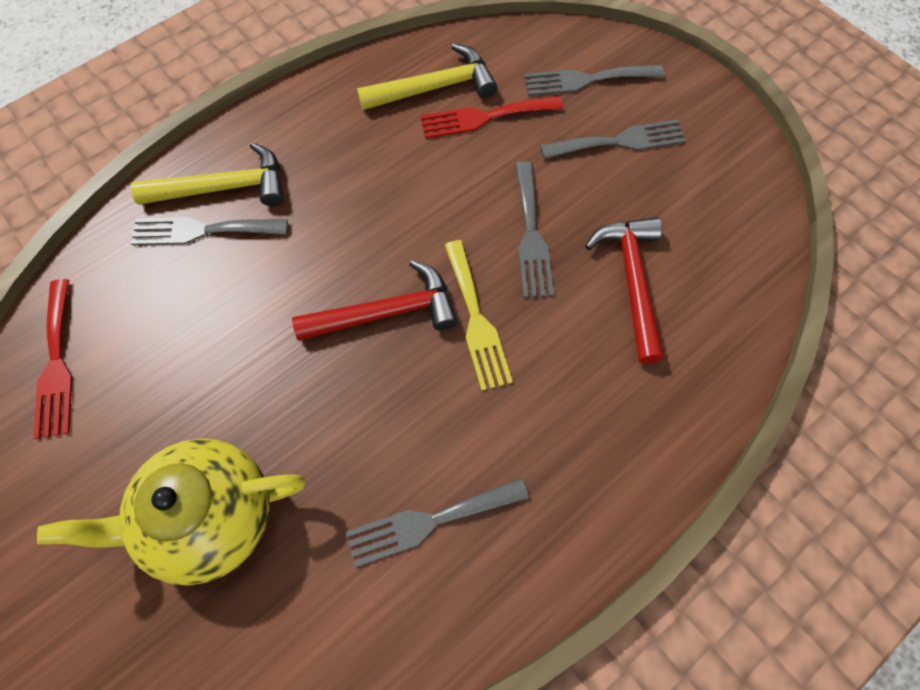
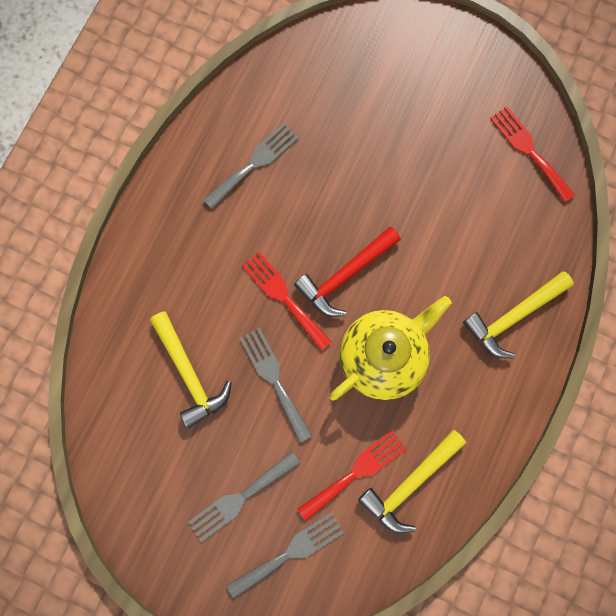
camera: 155 degrees right, 10 degrees up
(202, 230) = (505, 277): grey fork -> none
(210, 516) = (378, 113): yellow teapot -> yellow teapot (383, 357)
(476, 320) = (283, 297): yellow fork -> red fork
(632, 281) = (189, 374): red hammer -> yellow hammer

